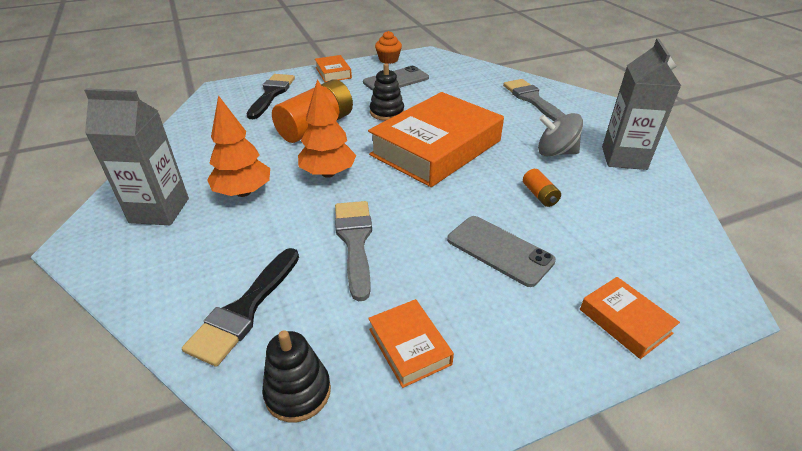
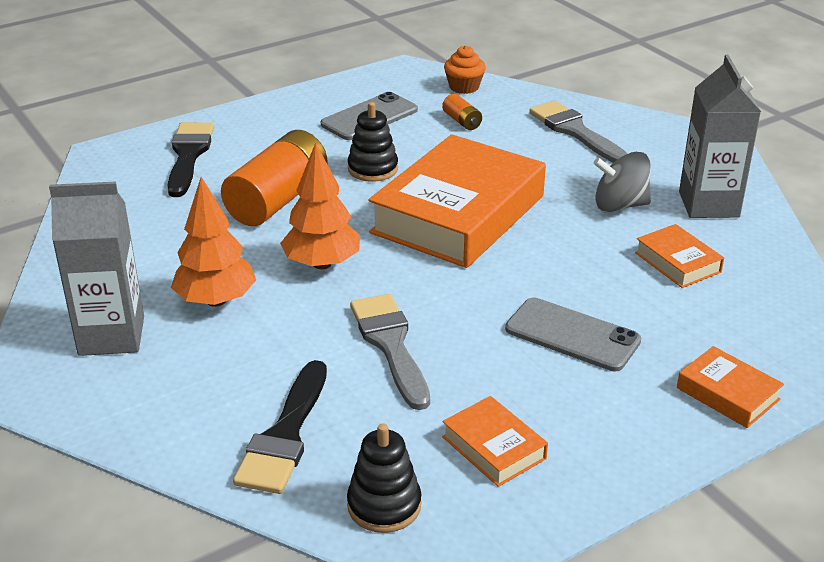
camera: 10 degrees left, 5 degrees down
(333, 73) = (269, 112): orange book -> orange book (677, 262)
(388, 60) = (346, 84): orange cupcake -> orange cupcake (464, 87)
(539, 195) = (609, 264): orange battery -> orange battery (462, 121)

